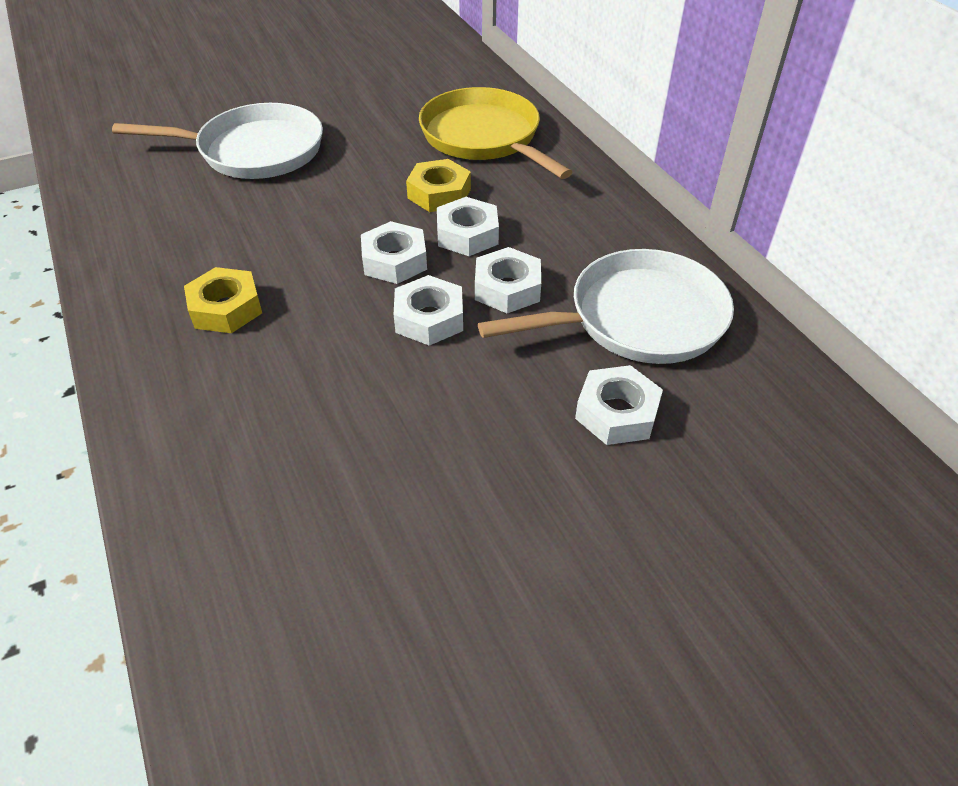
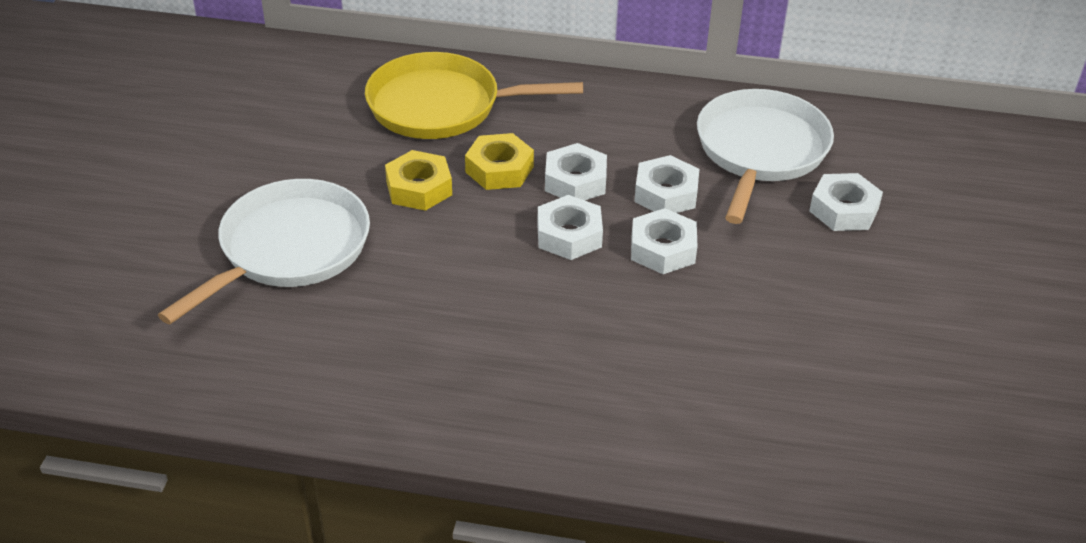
camera: 55 degrees left, 5 degrees down
(226, 308) = (535, 358): yellow nut -> yellow nut (419, 188)

